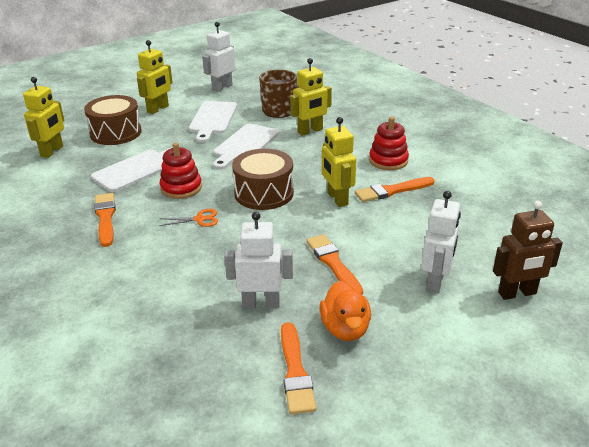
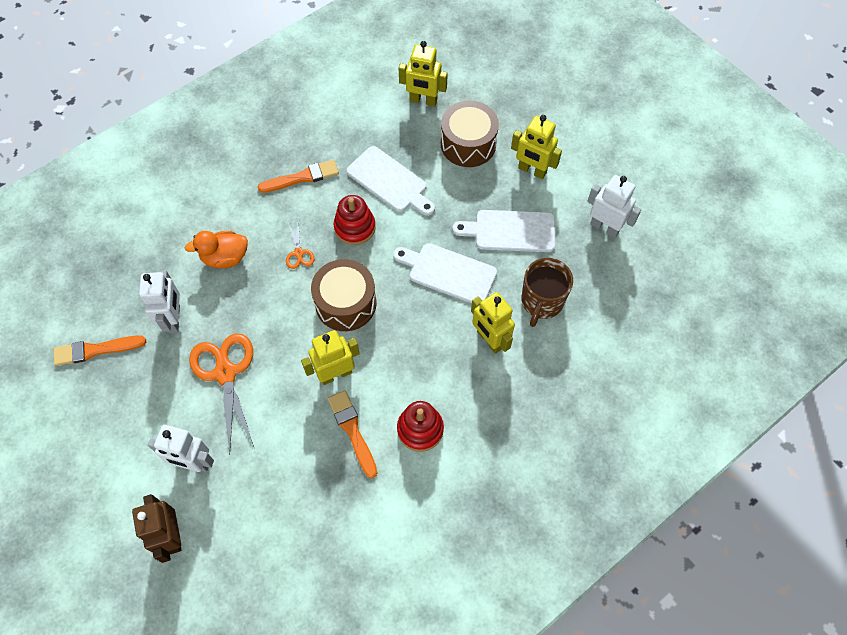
camera: 85 degrees right, 30 degrees up
(333, 263) = (225, 373): orange brush -> orange scissors
(345, 329) = (138, 385): orange duck -> orange duck (225, 258)

